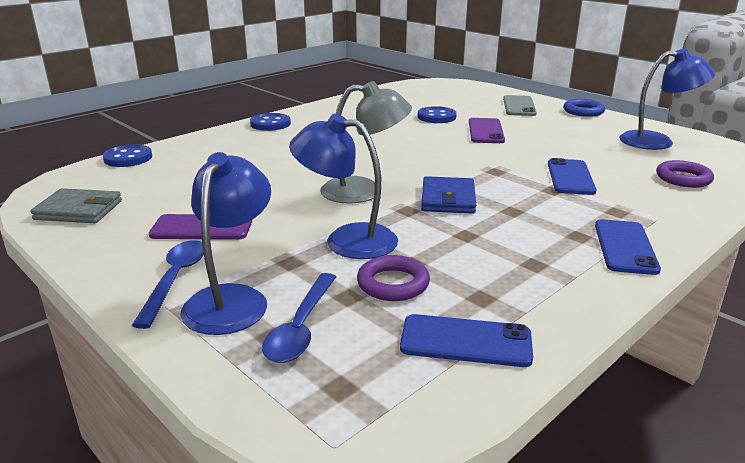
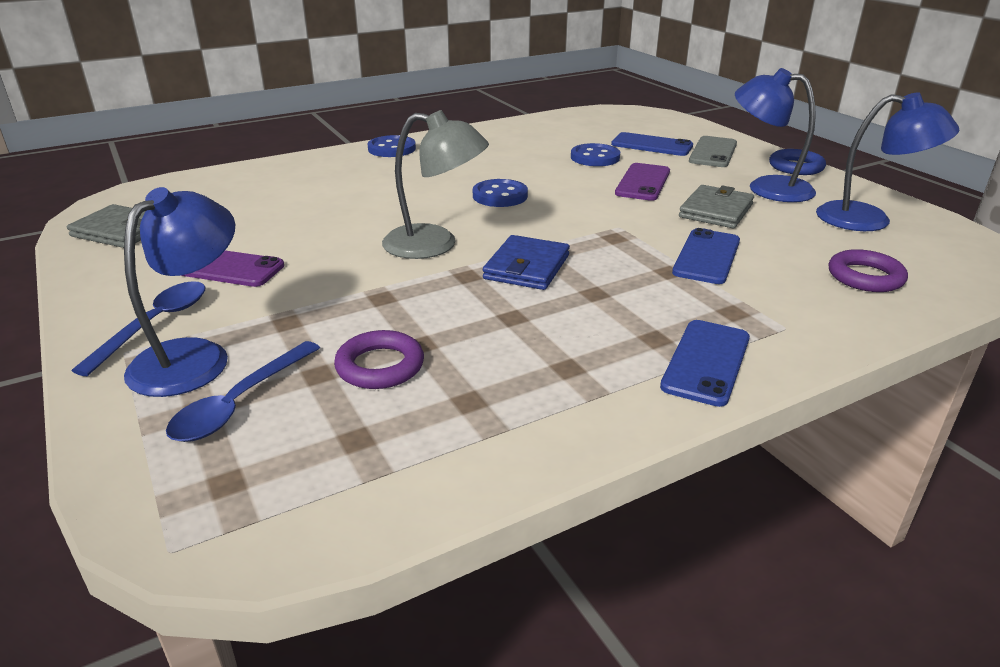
camera: 15 degrees right, 5 degrees up
(128, 158) = (212, 176): blue button -> blue button (500, 196)
(347, 240) = (369, 303): blue lamp -> blue lamp (767, 187)
(466, 341) = (408, 453): blue phone -> blue phone (652, 145)
(552, 146) = (716, 211): none -> grey wallet

